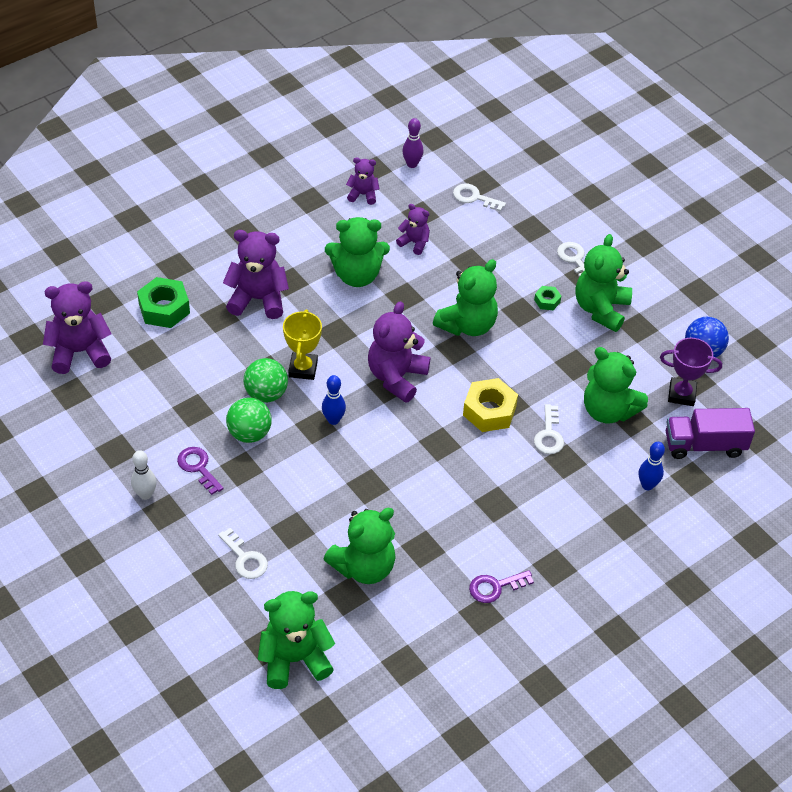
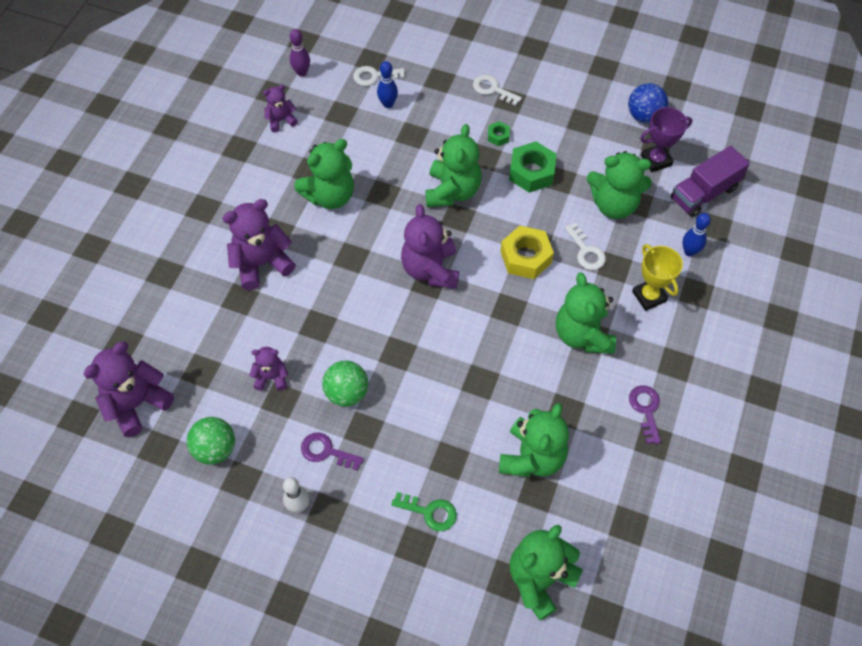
camera: 30 degrees left, 10 degrees up
(164, 309) = (184, 318): green nut -> green nut (531, 172)
(245, 558) = (430, 512): white key -> green key
(266, 394) = (334, 347): green ball -> green ball (215, 449)
(303, 368) = (348, 306): yellow trophy -> yellow trophy (649, 296)
(333, 420) = (408, 338): blue bowling pin -> blue bowling pin (388, 104)
(414, 243) = (356, 141): purple teddy bear -> purple teddy bear (271, 377)
(495, 587) = (646, 409): purple key -> purple key turned 135 degrees clockwise
(601, 309) = (544, 121): green teddy bear -> green teddy bear (582, 335)

